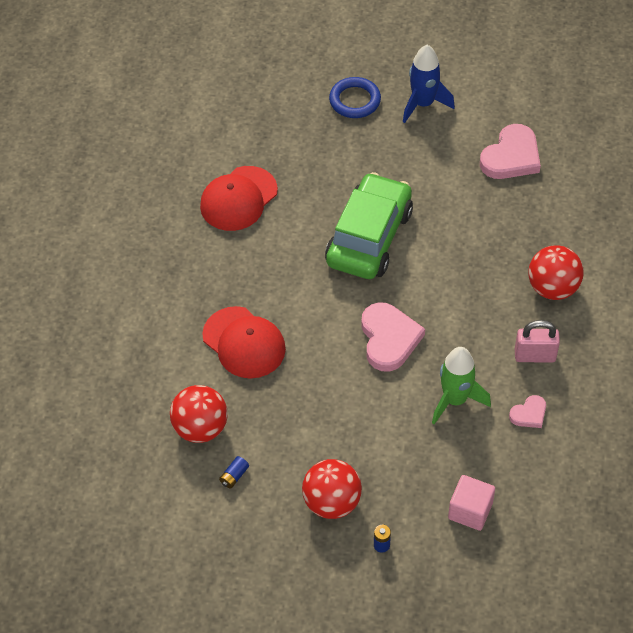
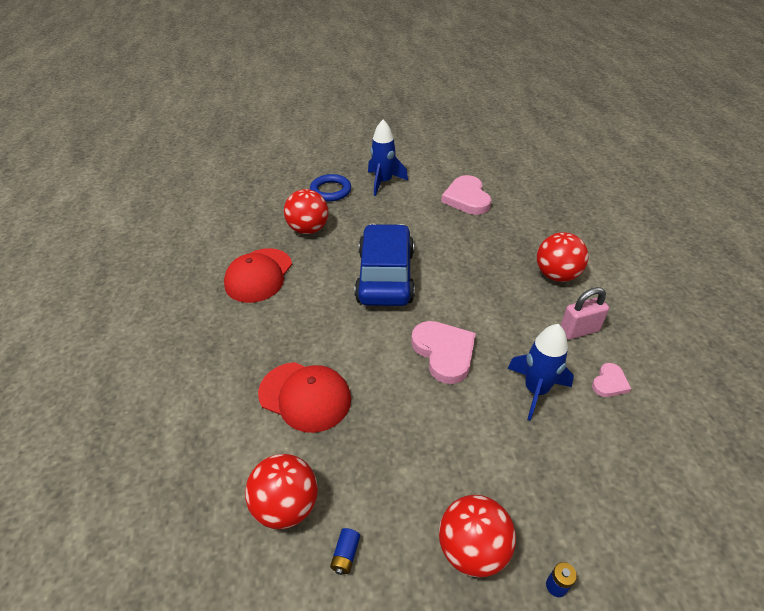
camera: 20 degrees left, 10 degrees down
(309, 151) = (308, 229): none -> red ball
(369, 237) = (385, 276): green car -> blue car
(455, 400) = (535, 390): green rocket -> blue rocket
(470, 511) = (623, 504): pink cube -> none
(511, 157) = (467, 198): pink heart -> pink heart turned 150 degrees clockwise

